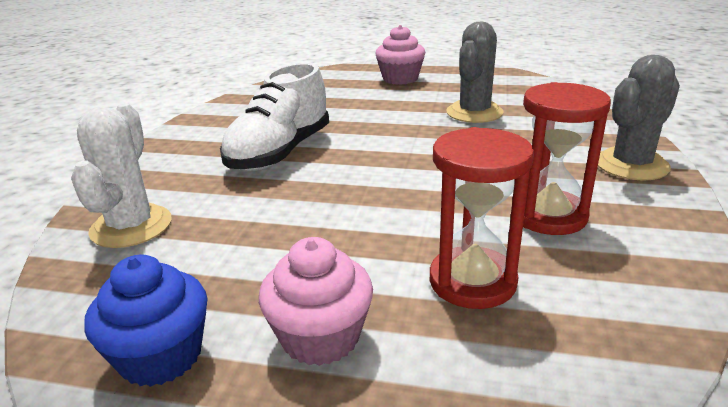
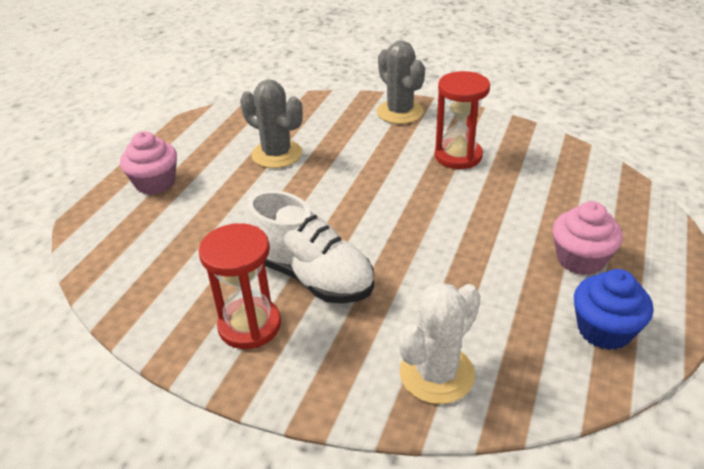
camera: 80 degrees left, 10 degrees up
(131, 226) = (437, 373): white cactus -> white cactus turned 60 degrees counterclockwise
(472, 281) = (527, 196): red hourglass -> red hourglass (249, 325)

